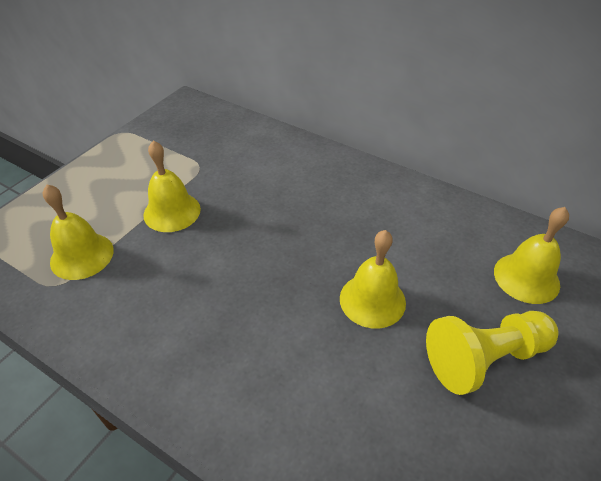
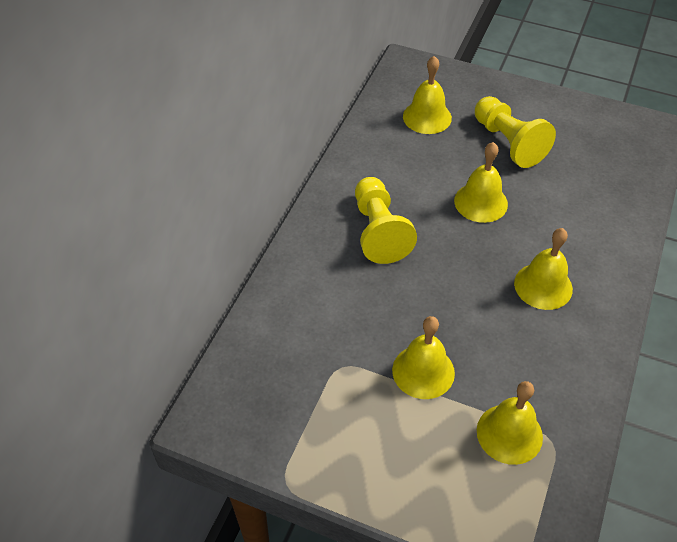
camera: 100 degrees left, 5 degrees up
(232, 329) = (543, 286): none -> yellow bell
(340, 207) = (379, 231): none -> yellow pawn

